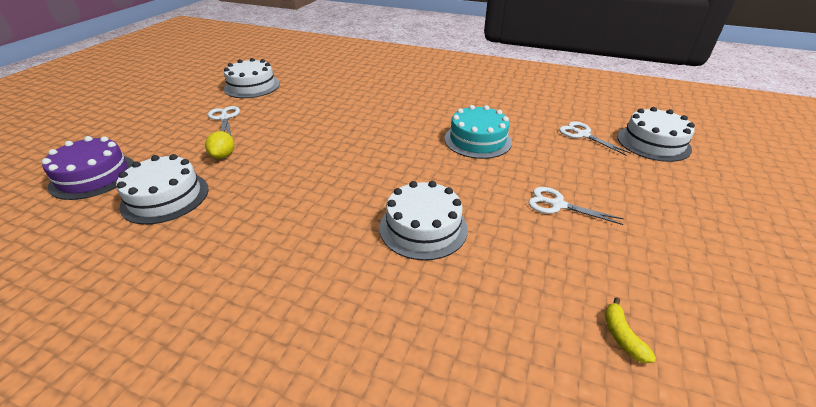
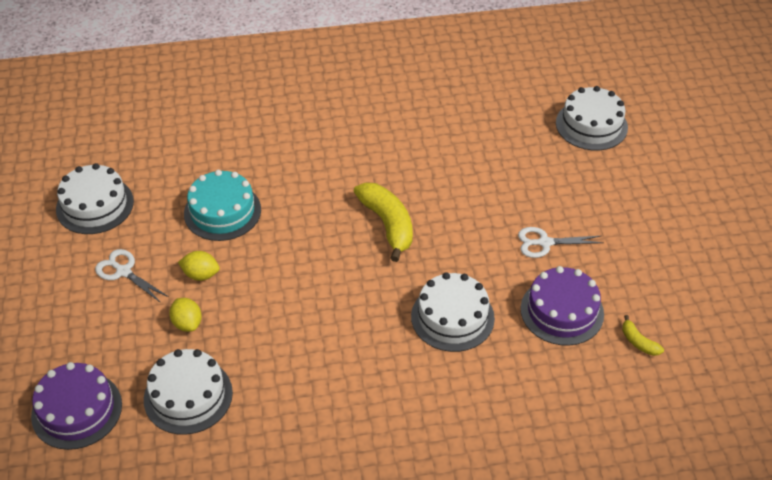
camera: 30 degrees left, 10 degrees up
(266, 134) = (201, 275): none -> yellow lemon
(424, 149) = (387, 224): none -> yellow banana
(477, 140) = (430, 189): turquoise cake -> turquoise cake (222, 211)
(540, 266) = (562, 311): none -> purple cake
(583, 135) = (524, 139): white scissors -> none

